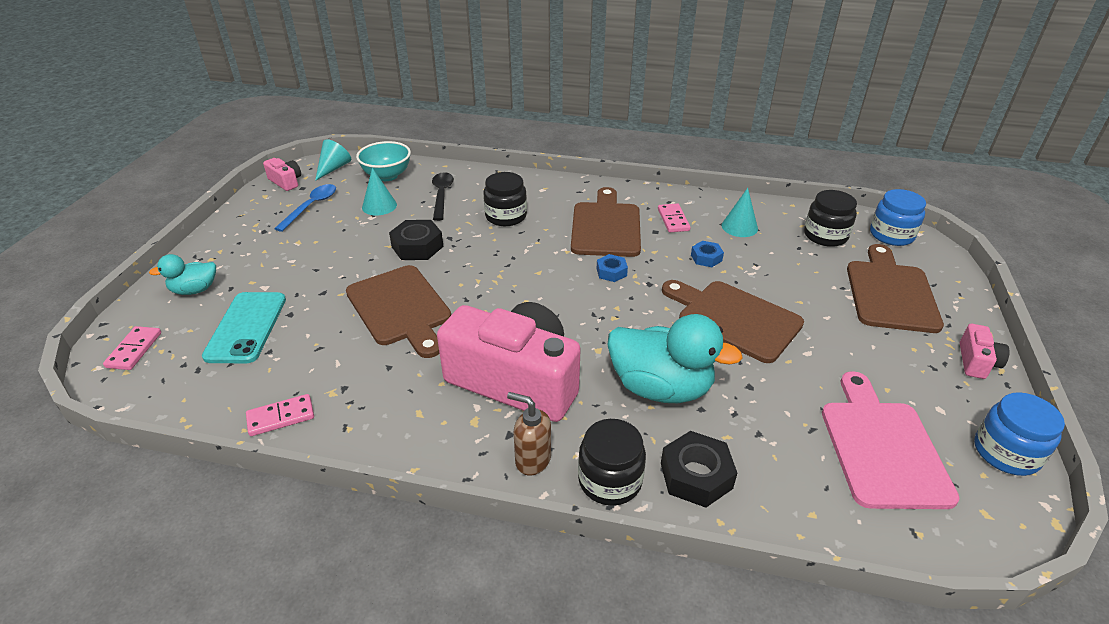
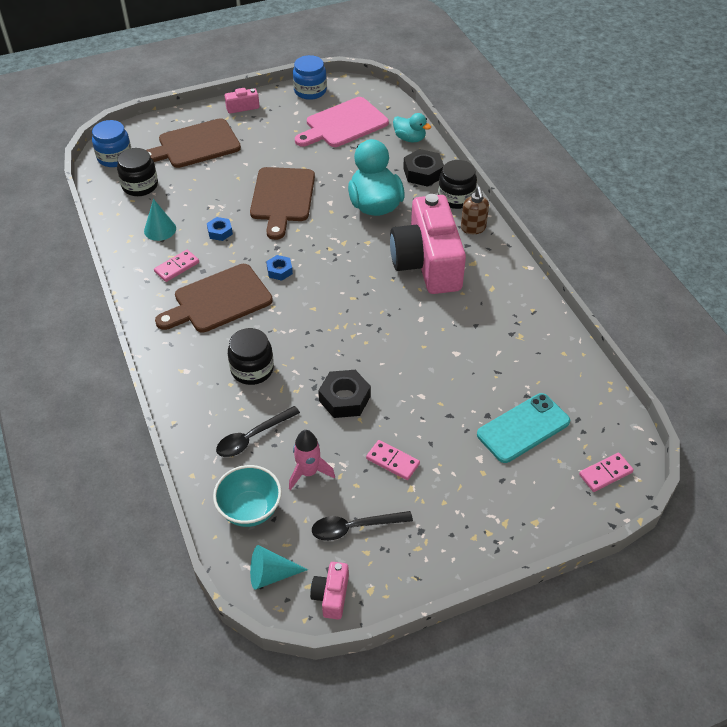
camera: 125 degrees left, 10 degrees up
(195, 290) = (527, 502): turquoise duck -> turquoise duck (410, 138)
(281, 417) = (559, 344): pink domino -> pink domino (392, 461)
(311, 207) = (354, 527): blue spoon -> black spoon
(379, 206) = (308, 472): turquoise cone -> pink rocket
(400, 308) = (422, 357): brown cutting board -> none

